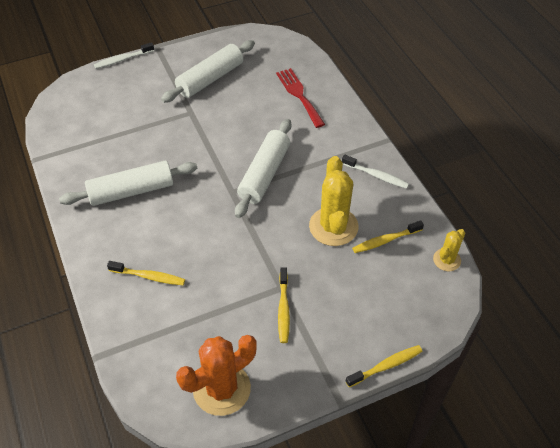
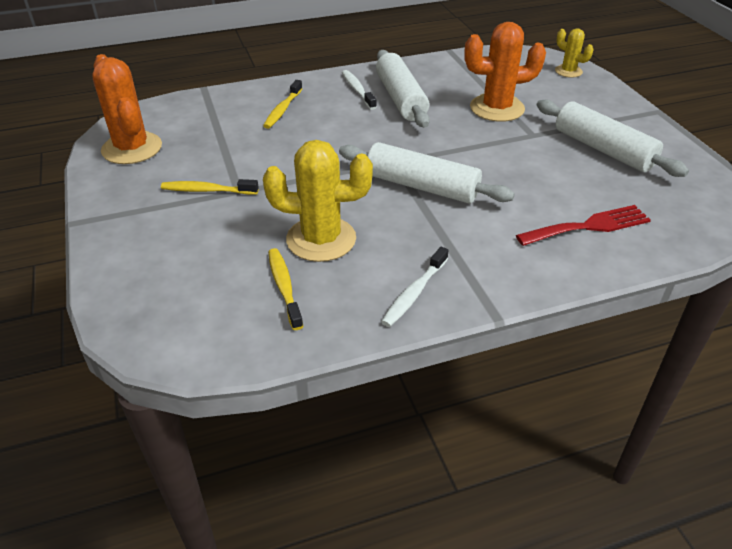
camera: 95 degrees right, 10 degrees down
(122, 59) = (621, 89): white toothbrush -> white toothbrush (357, 90)
(150, 130) = (497, 108): none -> orange cactus
(386, 366) = (91, 264): yellow toothbrush -> none
(446, 260) = (229, 352): yellow cactus -> yellow cactus (568, 71)

